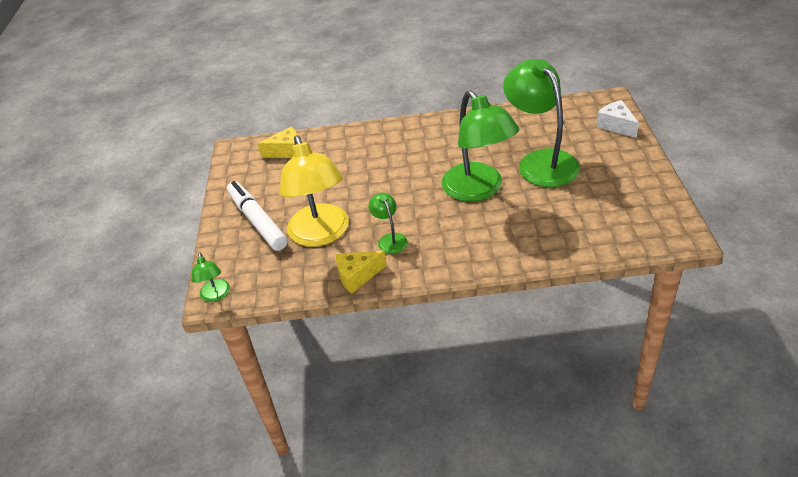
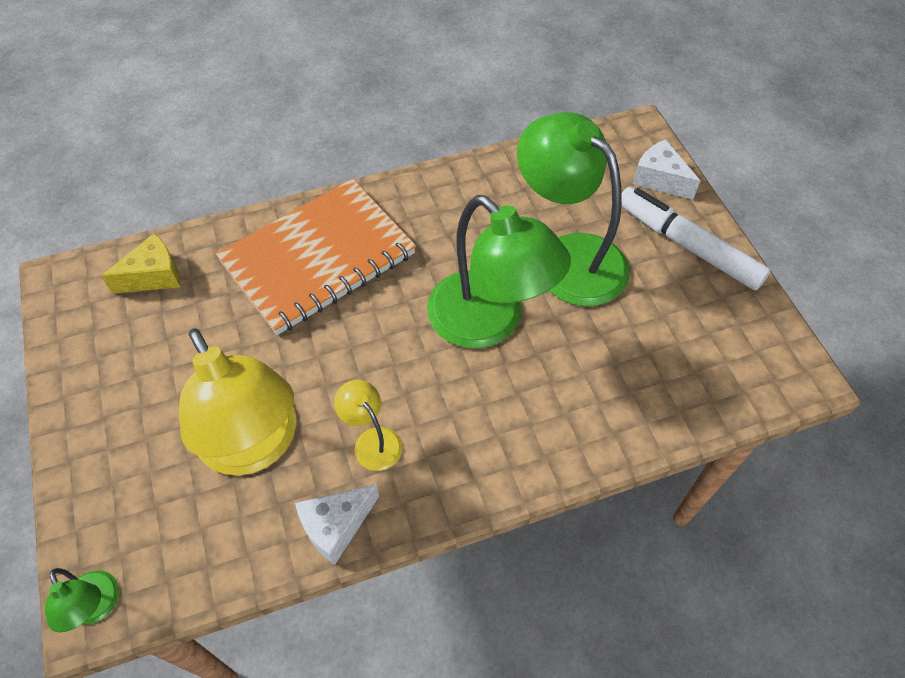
camera: 20 degrees left, 15 degrees up
(257, 221) = (136, 432): white marker -> white marker (687, 245)
(357, 276) = (336, 526): yellow cheese -> white cheese
(383, 150) = (318, 258): none -> orange notebook
(390, 239) = (372, 441): green lamp -> yellow lamp

